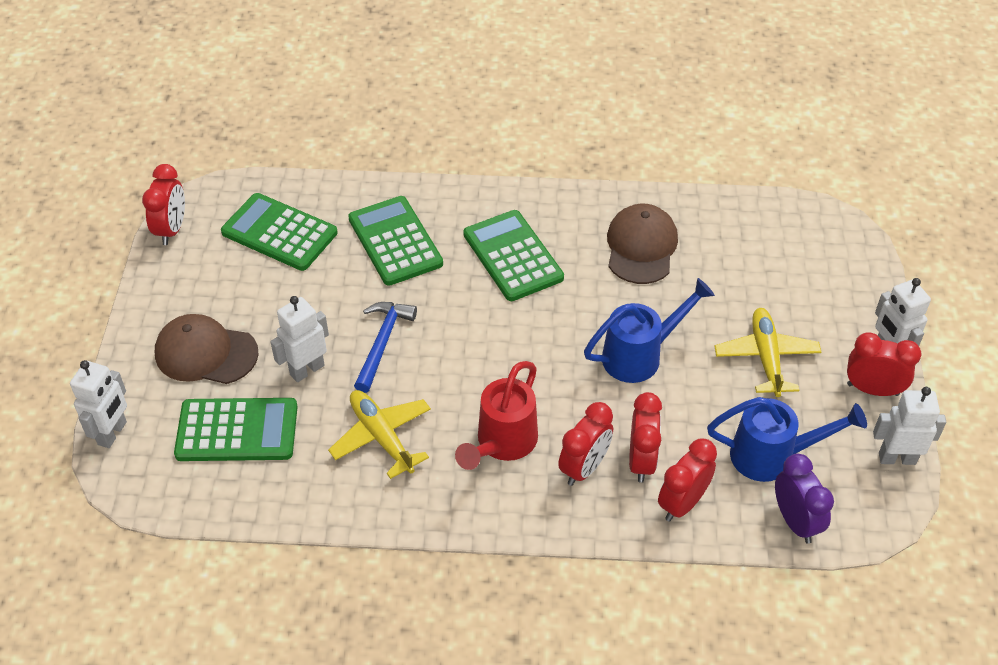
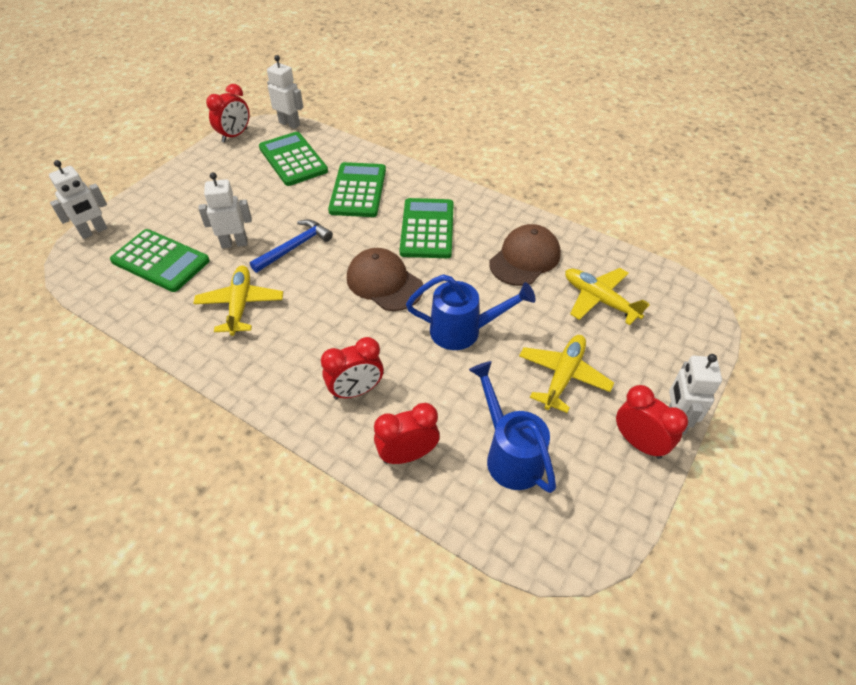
camera: 30 degrees right, 0 degrees up
(206, 353) = (187, 209): brown cap -> brown cap (384, 282)
(502, 443) = (314, 346): red watering can -> none
(641, 461) = (402, 407): red clock -> none
(745, 261) = (599, 300): none -> yellow plane
(772, 456) = (510, 454): blue watering can -> blue watering can turned 150 degrees counterclockwise
(795, 521) = (489, 518): purple clock -> none
(897, 458) = (620, 511): white robot -> white robot (289, 124)

